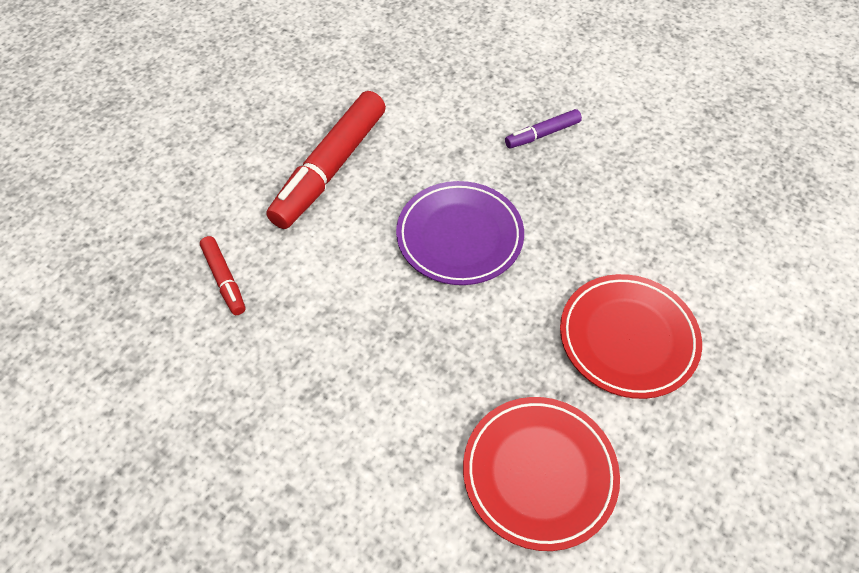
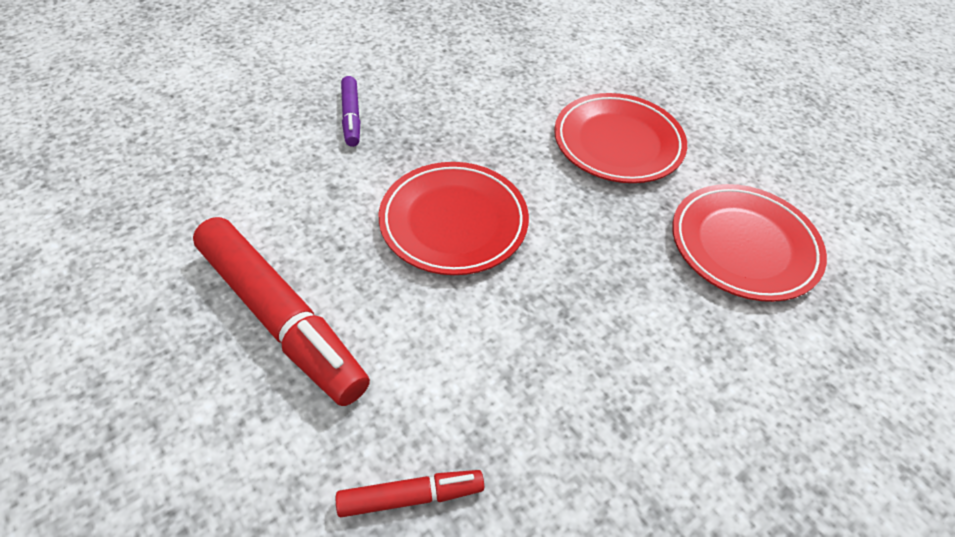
camera: 75 degrees left, 5 degrees down
(459, 236) = (453, 222): purple plate -> red plate

